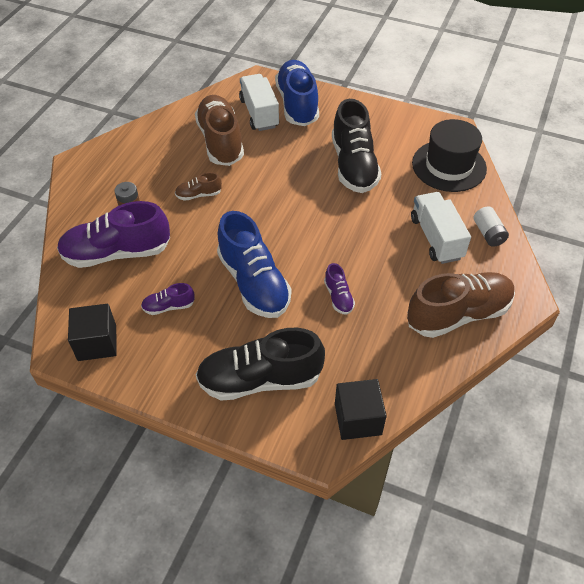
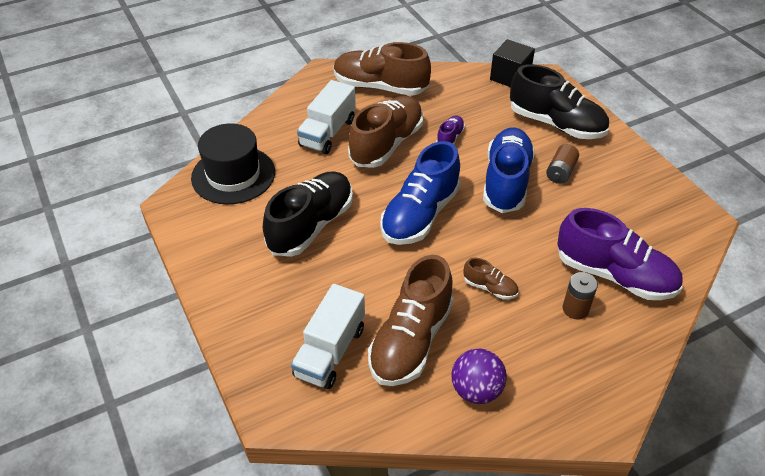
camera: 140 degrees left, 5 degrees down
(97, 343) = (671, 209): black cube -> none
(162, 139) = (476, 390): none -> purple ball
(169, 306) = (593, 203): purple shoe -> none
(216, 322) = (560, 172): none -> brown battery
(297, 104) = (275, 335): blue shoe -> blue shoe (420, 215)
(380, 257) = (386, 144): none -> brown shoe
(488, 234) = (286, 114): white battery -> none

